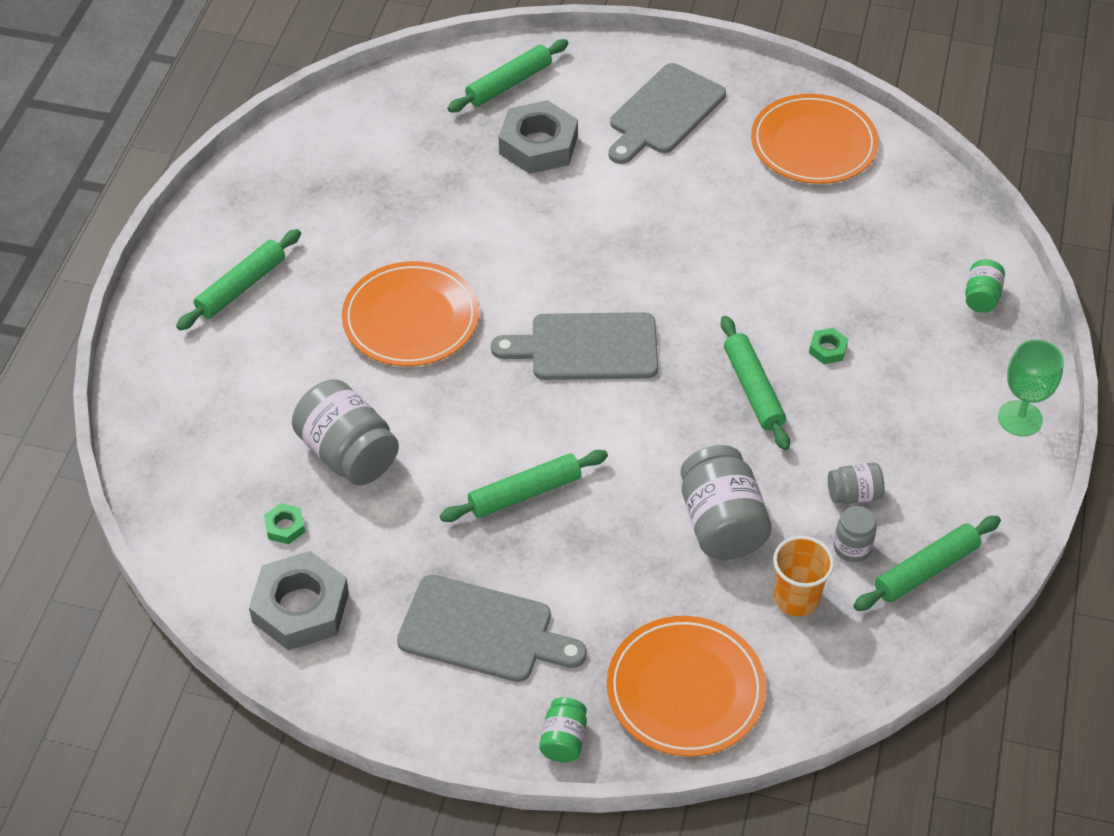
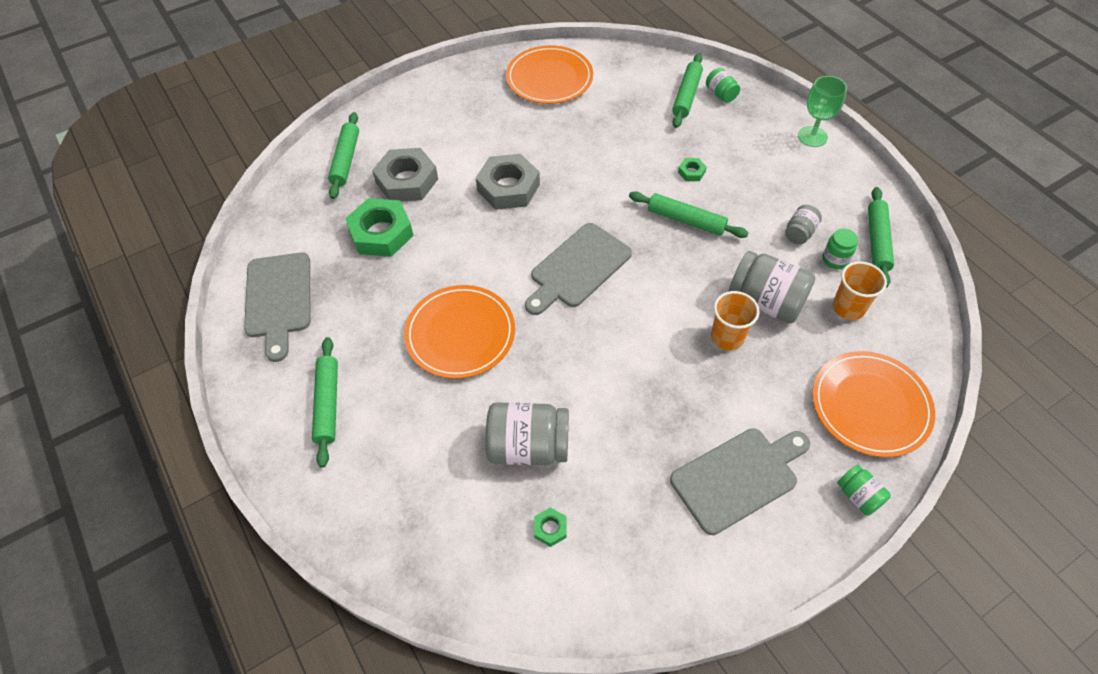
camera: 45 degrees left, 5 degrees up
(301, 607) = (625, 570): grey nut -> grey nut (508, 187)
(456, 177) = (381, 233): none -> green nut
(525, 493) = (654, 377): green rolling pin -> green rolling pin (686, 96)
(638, 520) = (727, 337): none -> orange cup
(664, 113) = (454, 115): grey cutting board -> grey cutting board (279, 299)
(852, 548) = (835, 259): grey jar -> green jar

